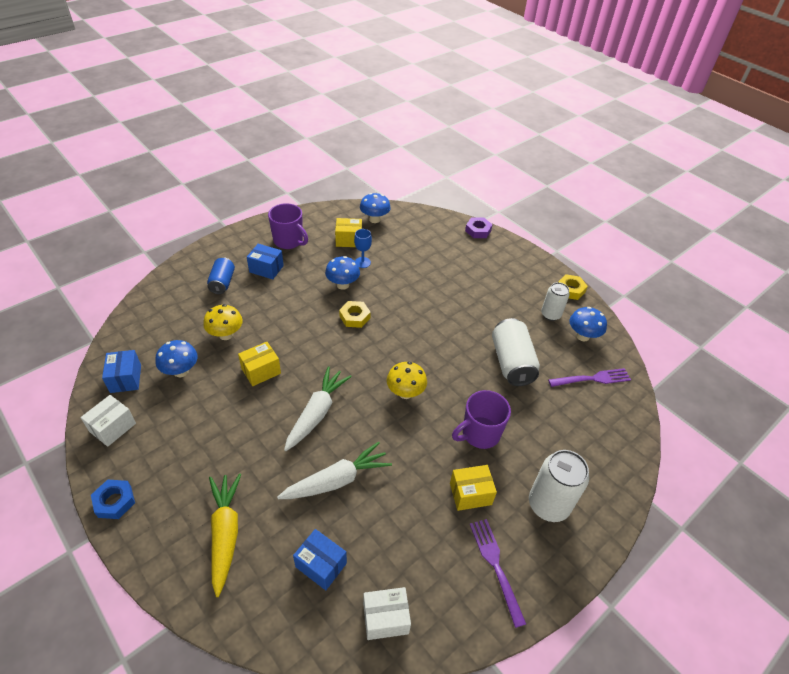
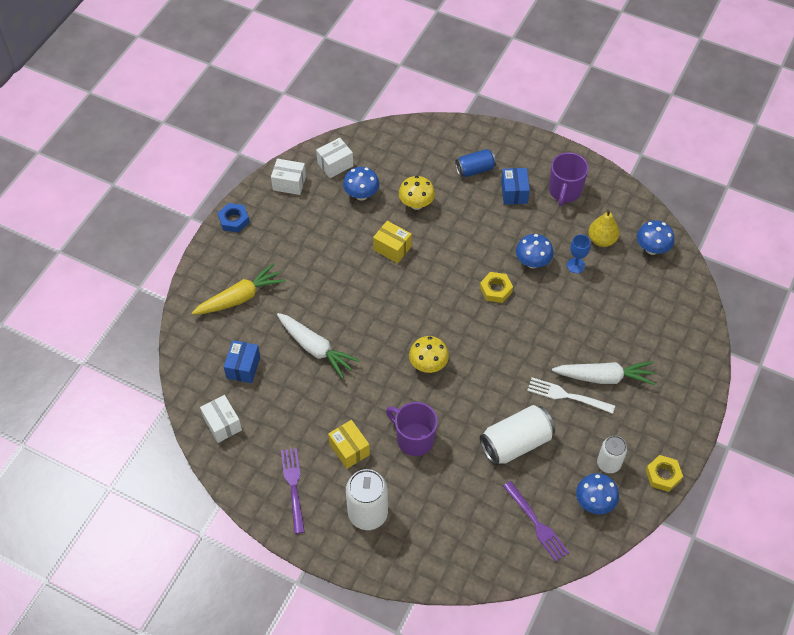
camera: 70 degrees right, 10 degrees up
(125, 378) = (335, 164): blue box -> white box
(317, 413) = (371, 307): white carrot -> white carrot (604, 377)
(349, 240) = (601, 240): yellow box -> yellow pear
(478, 230) = (704, 354): purple nut -> none
(480, 314) = (567, 396): none -> white fork
(495, 566) = (293, 486): purple fork -> purple fork turned 60 degrees counterclockwise

